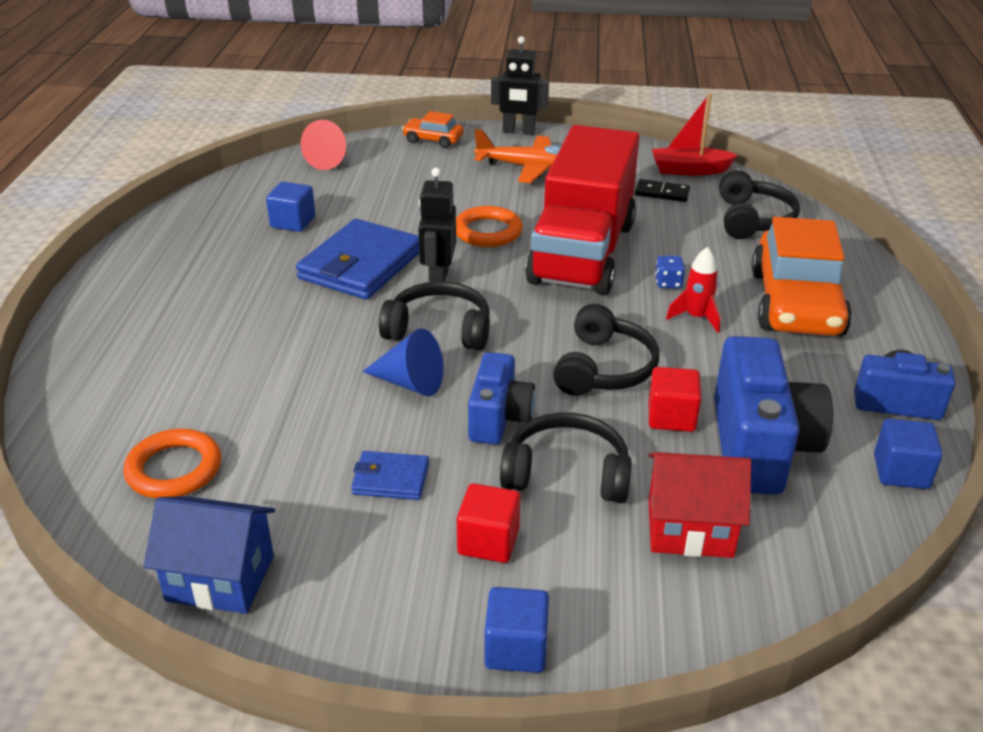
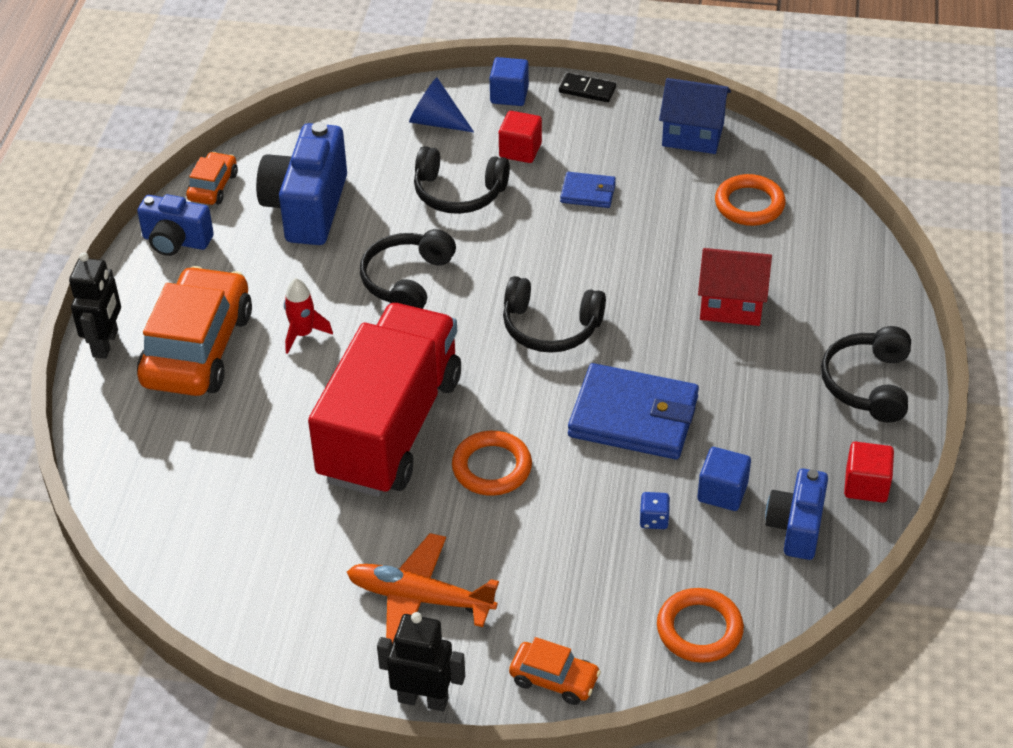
camera: 175 degrees left, 10 degrees up
(330, 160) = (699, 629): red cone -> orange ring
(361, 265) = (633, 417): blue wallet -> blue wallet turned 75 degrees clockwise
(410, 383) = (576, 272): blue cone -> blue cone (436, 122)
(438, 279) = (550, 393): black robot -> black robot (106, 343)
(499, 418) = (503, 237): blue camera -> blue camera (796, 527)
(662, 193) = (263, 535): black domino -> black domino (587, 90)
(668, 283) = (313, 380): blue dice -> blue dice (654, 519)
(671, 417) = (365, 234): red cube -> red cube (866, 485)
(689, 170) = (207, 586): red boat -> none
(690, 528) = (383, 154): red house -> red house (731, 304)
(753, 219) = (174, 479): black headphones -> black headphones (868, 384)
(901, 472) = (213, 187): blue cube -> orange car

